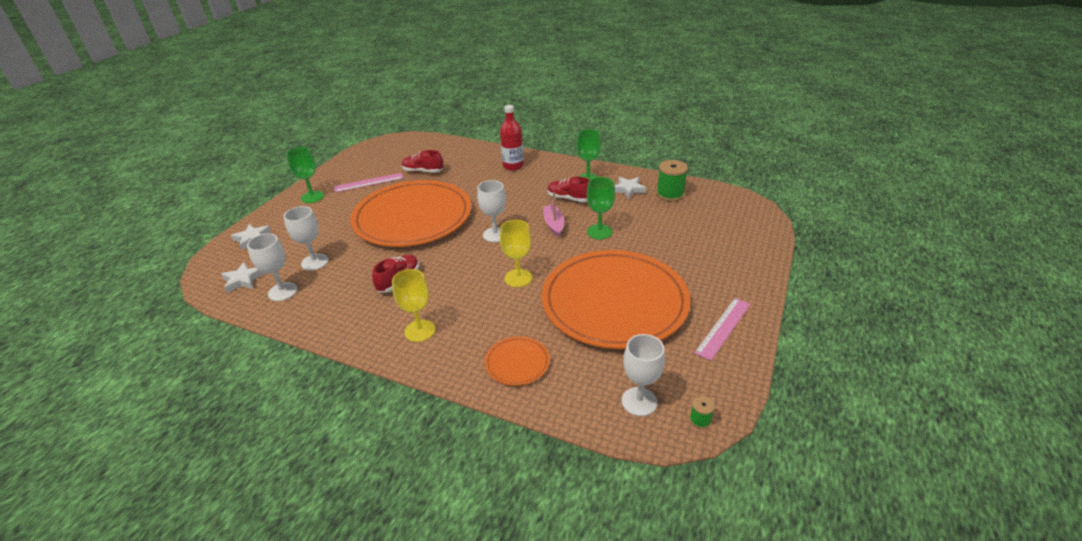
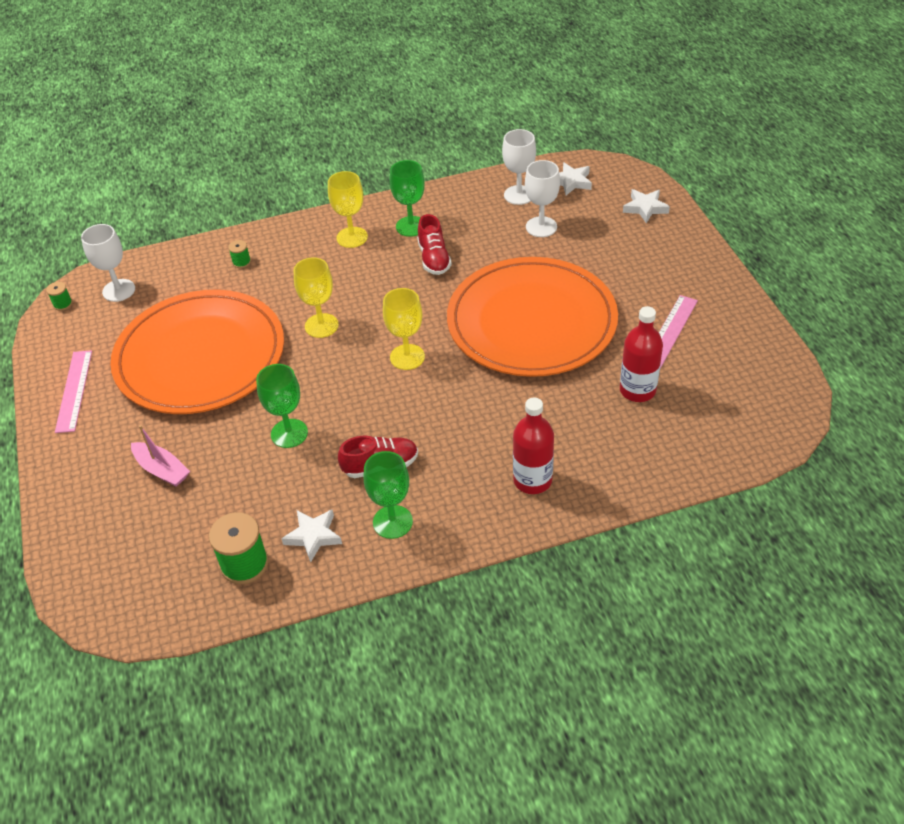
camera: 140 degrees right, 10 degrees up
(312, 197) = (691, 276): green goblet -> green goblet (411, 226)
(423, 171) = (637, 390): red shoe -> red bottle
(495, 235) = (407, 357): white goblet -> yellow goblet
(517, 363) = (241, 262): orange plate -> green spool
(553, 224) = (356, 411): pink boat -> pink boat (162, 470)

